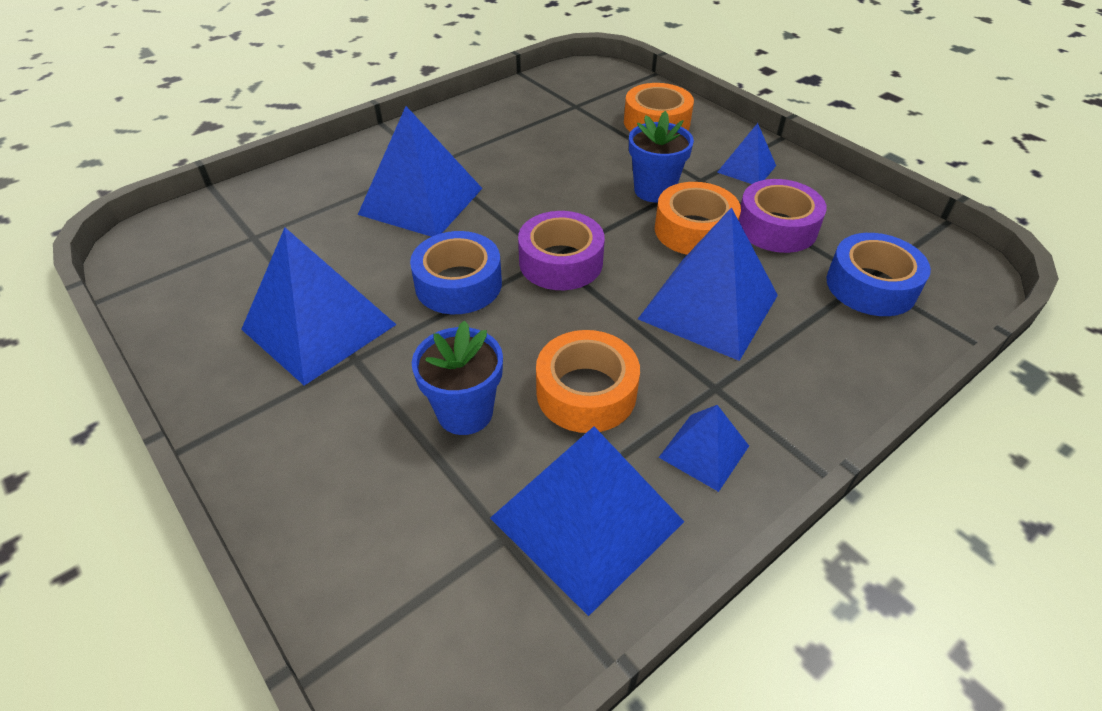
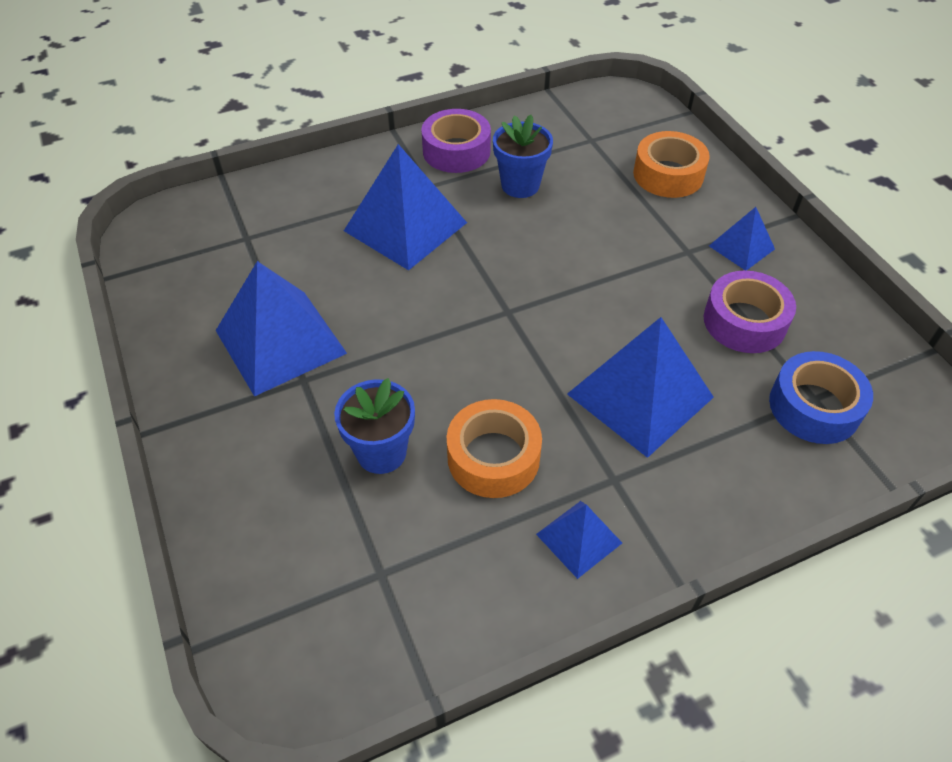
camera: 15 degrees right, 5 degrees up
(458, 284) = (413, 323): blue tape -> none
(561, 262) = (515, 319): purple tape -> purple tape (456, 151)
(587, 519) = (453, 575): blue pyramid -> none
(654, 190) = (635, 255): blue flower pot -> blue flower pot (520, 185)
(694, 230) = (658, 309): orange tape -> none

